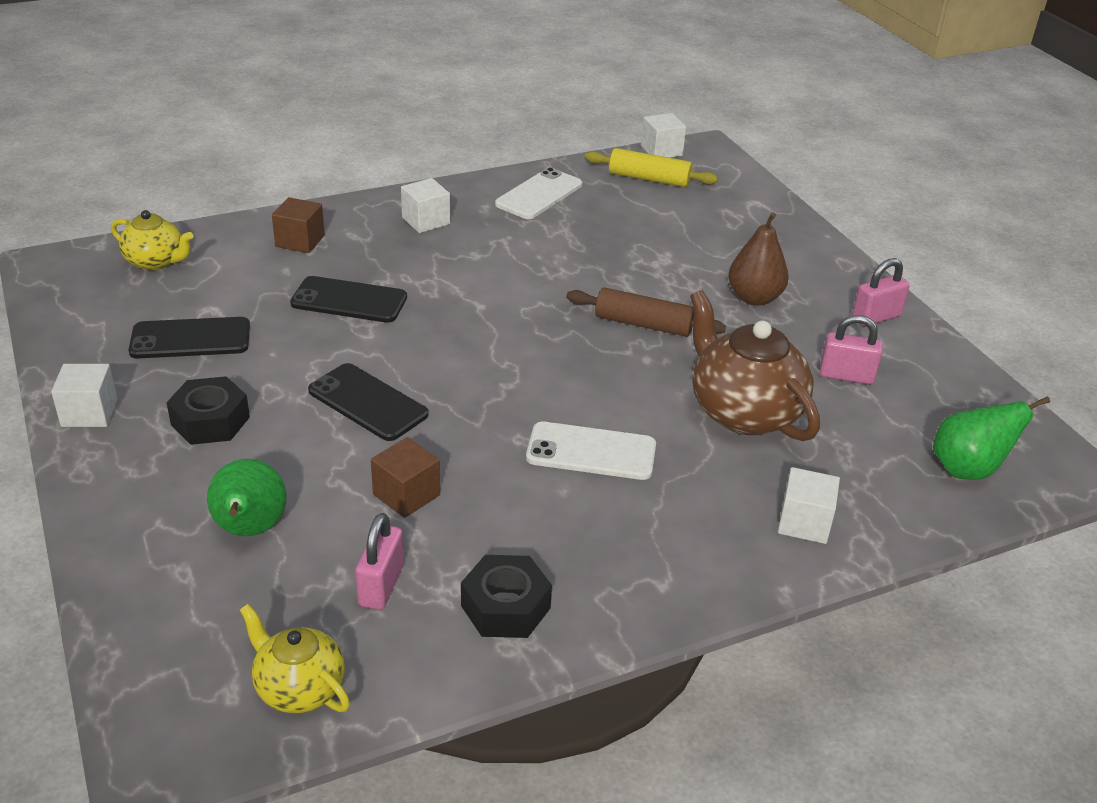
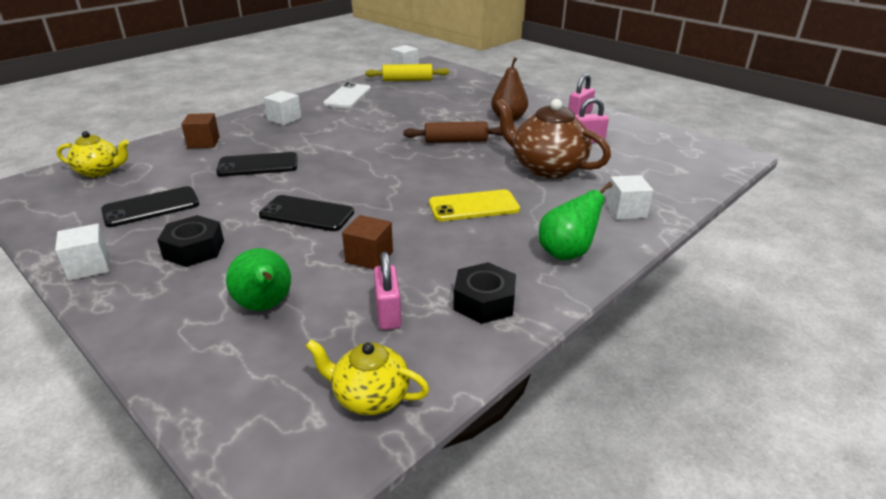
camera: 20 degrees left, 5 degrees down
(591, 451) = (473, 206): white phone -> yellow phone
(968, 469) = (686, 167): green pear -> green pear (567, 253)

